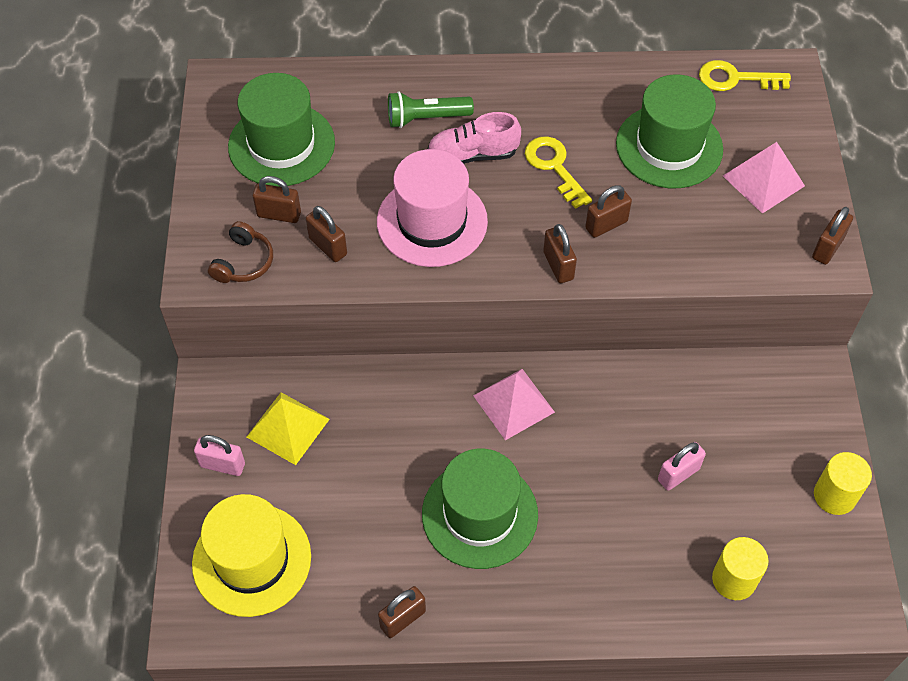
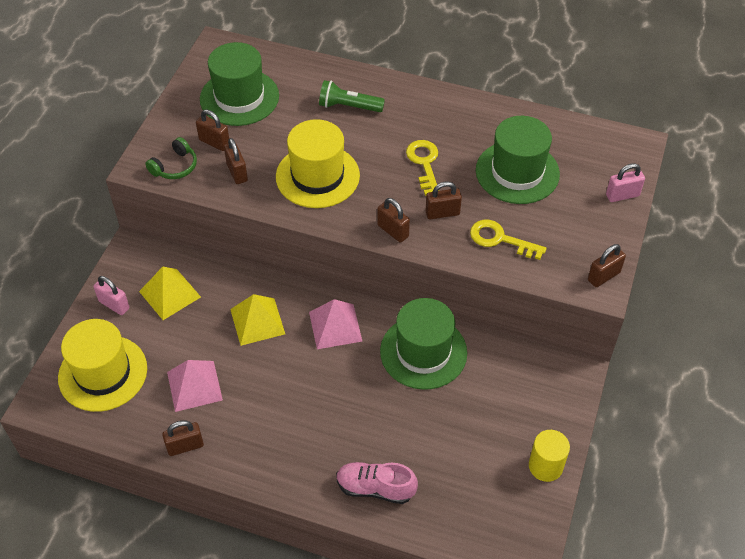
camera: 20 degrees right, 5 degrees down
(243, 262) = (175, 167): brown headphones -> green headphones
(416, 428) = (257, 321): none -> yellow pyramid
(432, 221) = (317, 176): pink hat -> yellow hat
(473, 155) = (369, 139): pink shoe -> pink shoe (375, 488)
(479, 514) = (274, 394): green hat -> green hat (423, 352)
(558, 266) = (393, 231): brown padlock -> brown padlock turned 45 degrees counterclockwise
(678, 474) = (432, 413): pink padlock -> pink padlock (622, 195)
(734, 579) = (438, 500): yellow cylinder -> none
(735, 79) = (592, 138): yellow key -> yellow key (500, 239)
(763, 180) = (577, 215): pink pyramid -> pink pyramid (194, 386)

